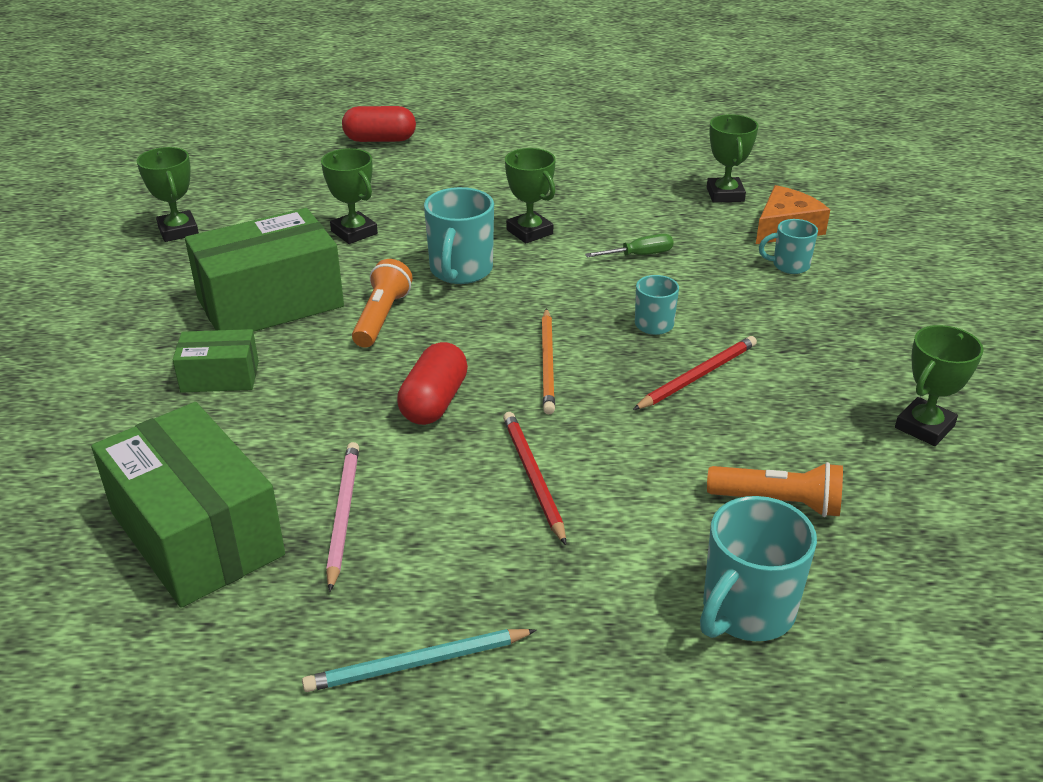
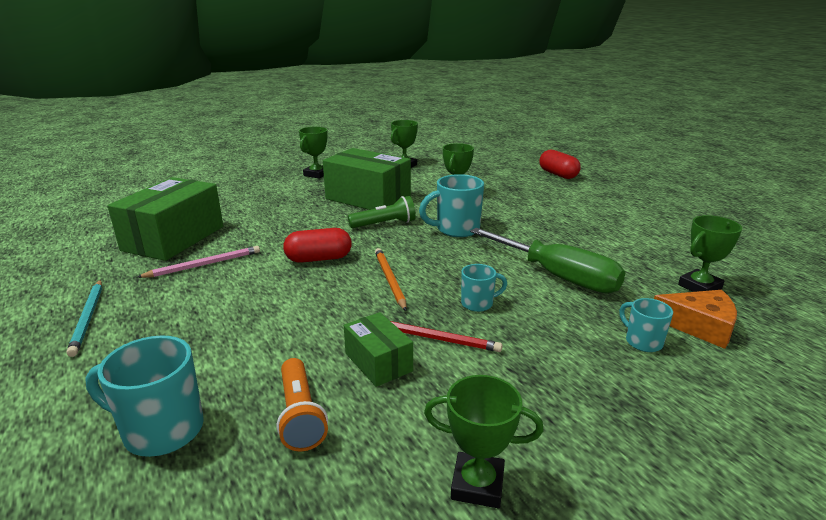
camera: 60 degrees right, 10 degrees down
(220, 377) = (296, 207): green box -> green box (378, 362)
(381, 317) = (384, 224): orange flashlight -> green flashlight
(417, 663) = (88, 318): turquoise pencil -> turquoise pencil turned 150 degrees counterclockwise
(529, 232) = (528, 235): green trophy -> green trophy (316, 174)
(533, 477) = (268, 307): red pencil -> none
(548, 363) = (389, 280): orange pencil -> orange pencil turned 105 degrees clockwise
(639, 255) = (557, 276): green screwdriver -> green screwdriver, size x2.28

